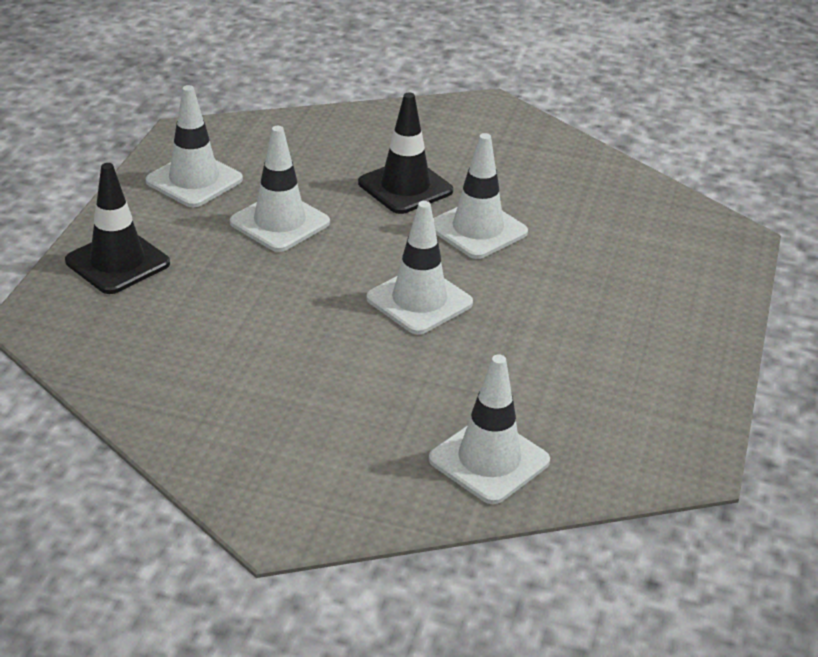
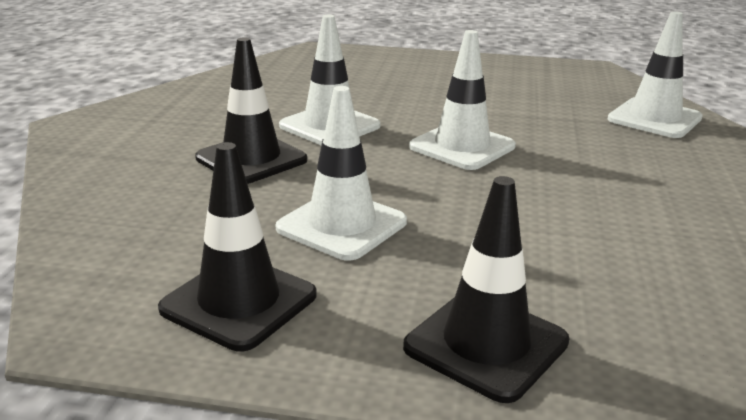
camera: 95 degrees left, 10 degrees down
(194, 180) = (239, 302): white traffic cone -> black traffic cone

